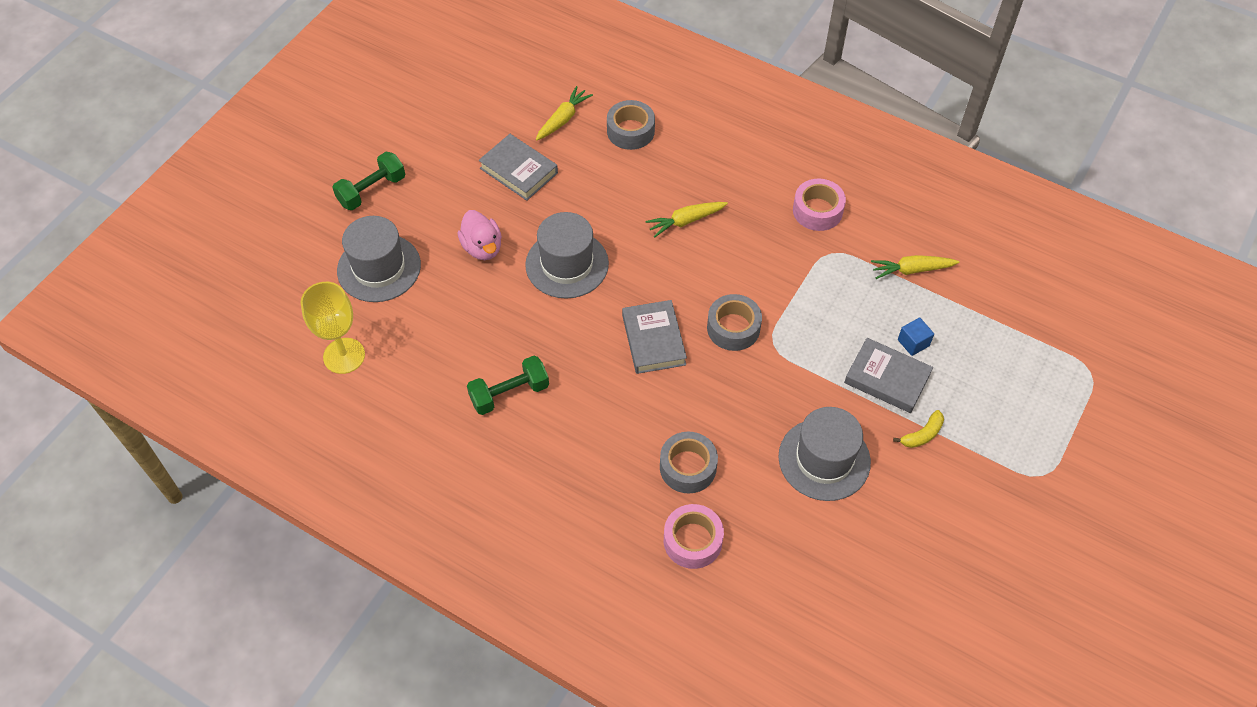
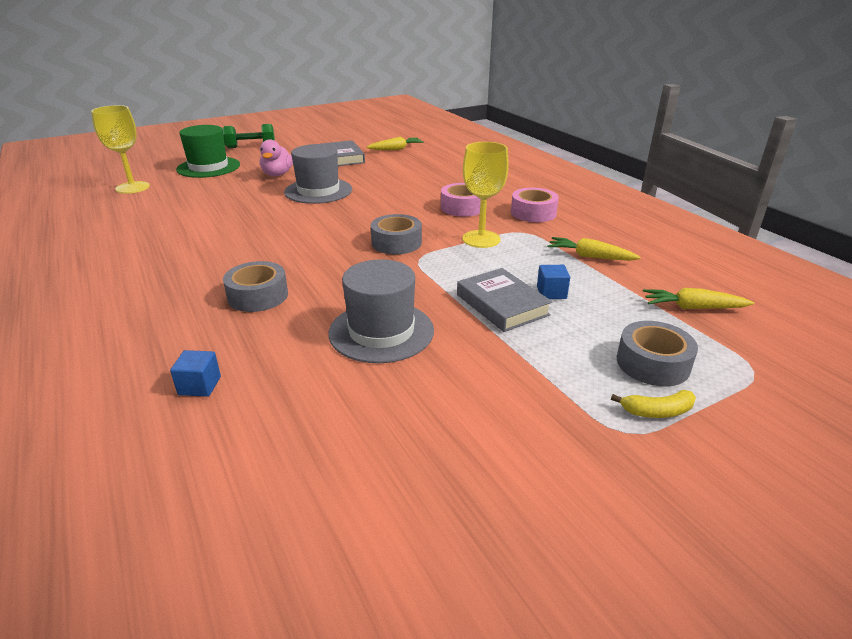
camera: 30 degrees right, 25 degrees down
(379, 268) = (208, 167): grey hat -> green hat
(509, 393) = (195, 225): green dumbbell -> none
(630, 131) = (433, 160): grey tape -> grey tape (652, 363)
(654, 340) = (328, 232): grey book -> none
(685, 221) = (424, 195): yellow carrot -> yellow carrot (692, 307)
(692, 541) = (195, 337): pink tape -> pink tape (462, 207)
(751, 583) = (199, 386): none -> blue cube
(803, 284) = (481, 239): none -> yellow goblet
(922, 435) = (501, 350): yellow banana -> yellow banana (657, 411)

